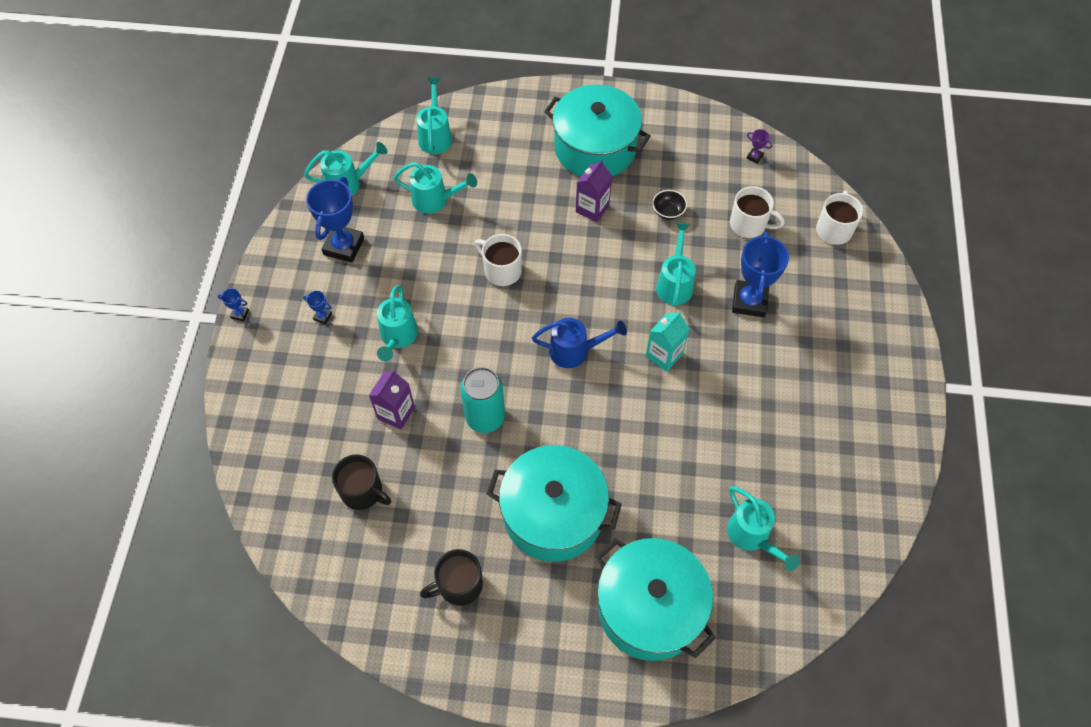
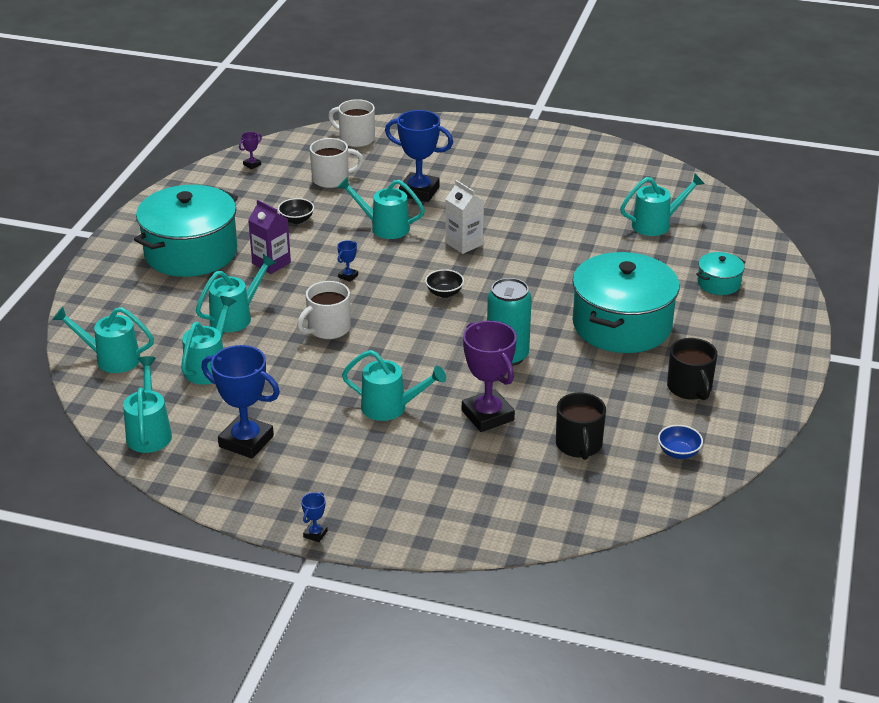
camera: 80 degrees left, 25 degrees down
(322, 317) = (343, 463): blue trophy -> blue trophy (348, 276)
(360, 579) = (678, 452): none -> blue bowl
(362, 491) = (579, 445): black mug -> black mug turned 135 degrees clockwise
(396, 413) = (487, 415): purple carton -> purple trophy
(506, 202) = (236, 317): none -> turquoise watering can
(575, 351) = (444, 293): blue watering can -> black bowl
(649, 608) = (718, 283): turquoise pot -> turquoise pot, size x0.45
(664, 355) = (464, 243): turquoise carton -> white carton
(749, 224) = (331, 179): white mug -> white mug turned 45 degrees clockwise

